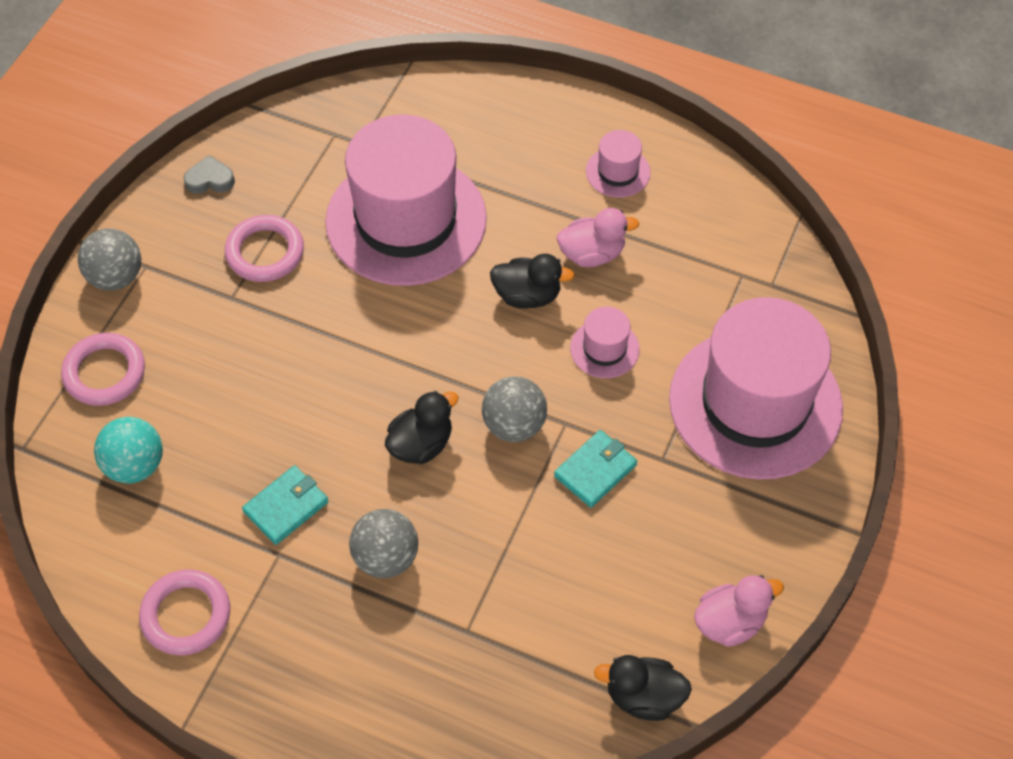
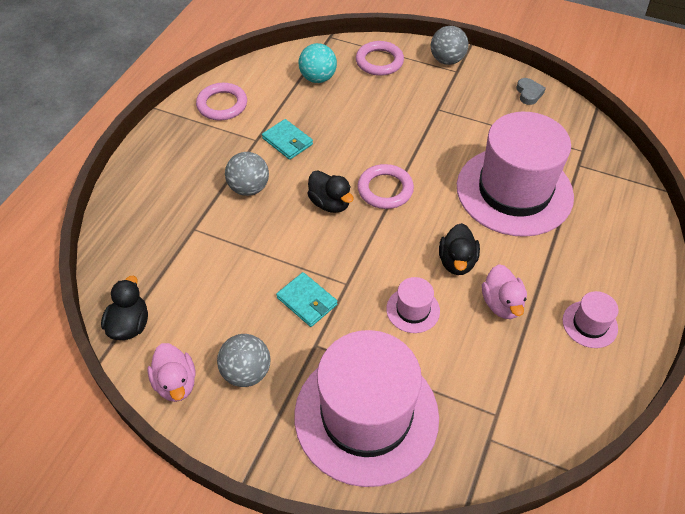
camera: 90 degrees right, 5 degrees down
(265, 252) = (475, 122): pink ring -> pink ring (385, 189)
(514, 425) = (345, 253): grey ball -> grey ball (246, 372)

